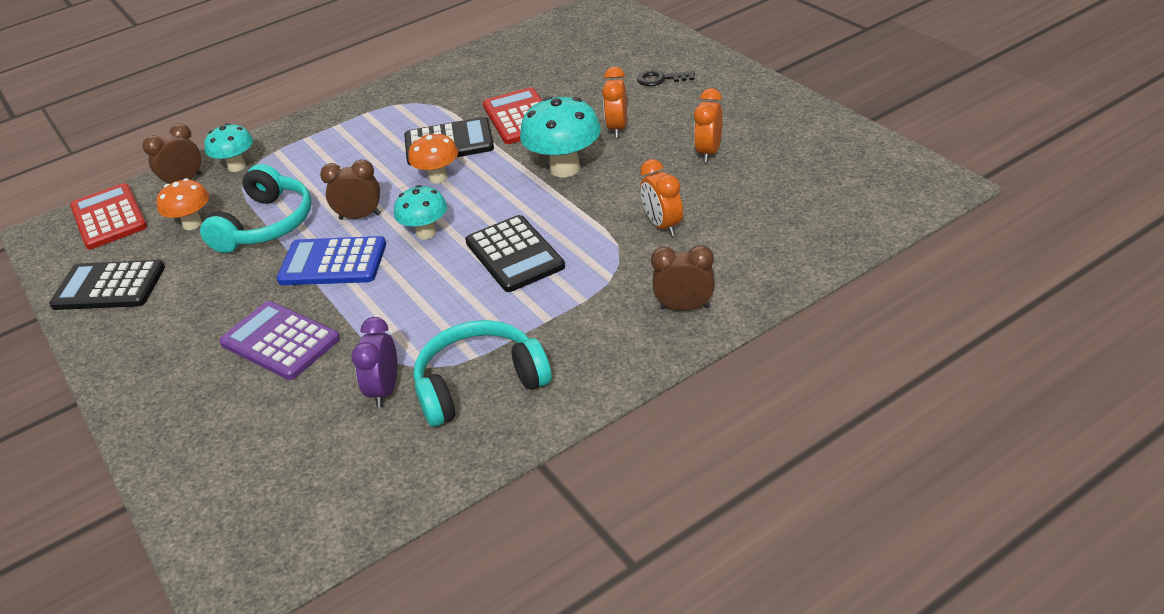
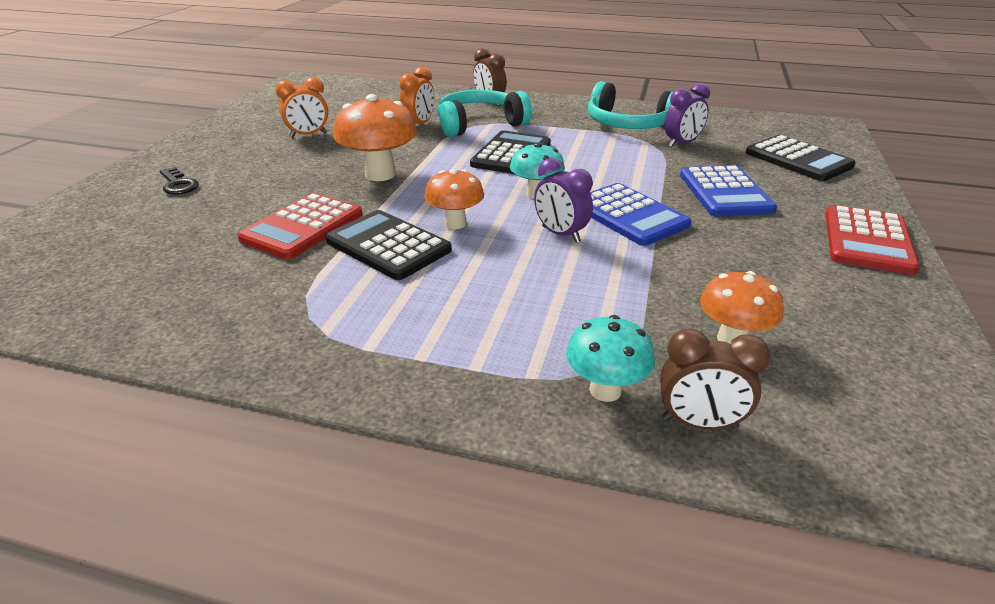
camera: 135 degrees left, 5 degrees down
(109, 217) = (857, 441): red calculator -> red calculator (867, 240)
(109, 287) = (879, 324): black calculator -> black calculator (798, 159)
(266, 224) = (649, 282): turquoise headphones -> turquoise headphones (479, 125)
(280, 341) = (725, 192): purple calculator -> blue calculator
(360, 216) = (560, 234): brown clock -> purple clock
(565, 168) = (380, 174): turquoise mushroom -> orange mushroom
(617, 128) = (293, 175): orange clock -> none

